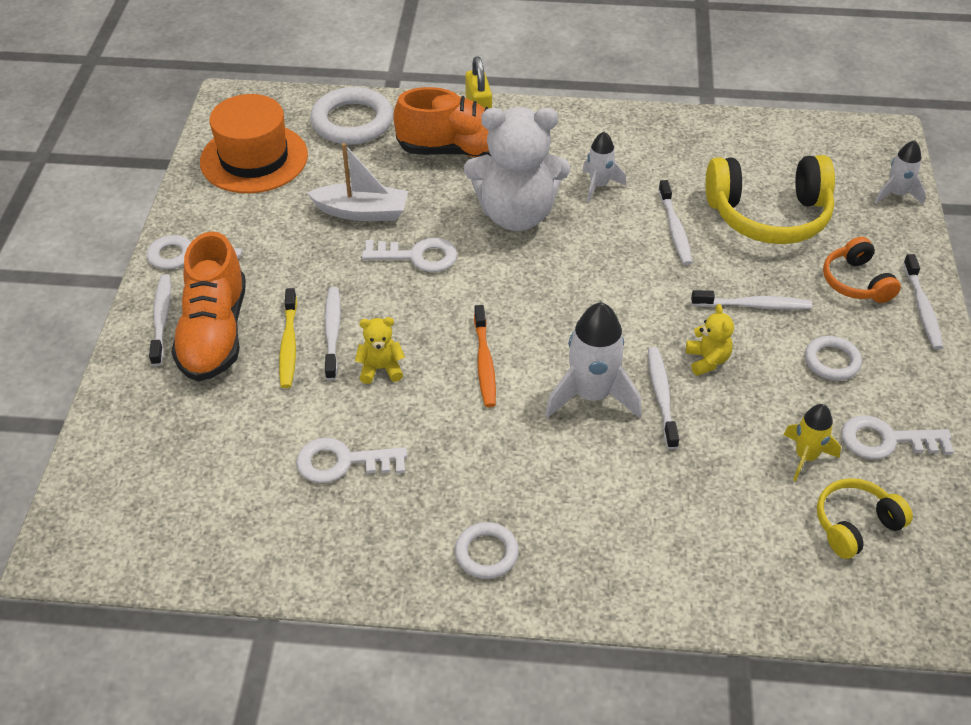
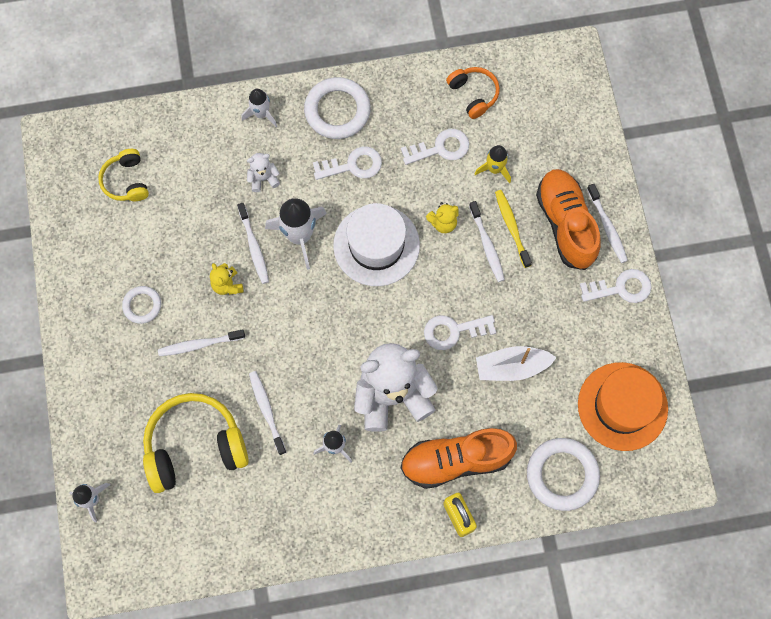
camera: 165 degrees right, 25 degrees up
(484, 362) = (376, 245): orange toothbrush -> white hat
(486, 553) = (337, 111): white ring -> white ring, size x1.78
(616, 577) = (261, 114): none -> white rocket
(631, 480) = (263, 178): none -> white teddy bear
(805, 457) = (157, 222): yellow rocket -> yellow rocket (494, 169)
(855, 524) = (126, 181): yellow headphones -> yellow headphones turned 120 degrees clockwise
(856, 282) = (125, 388): orange headphones -> orange headphones (473, 94)
(886, 440) = (106, 248): white key -> white key (353, 165)
(922, 308) = (77, 373): white toothbrush -> none

